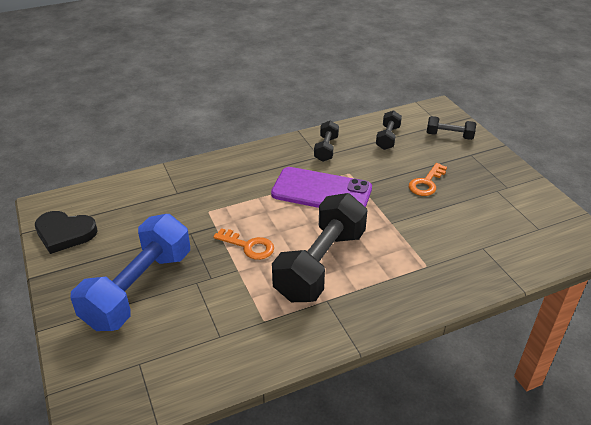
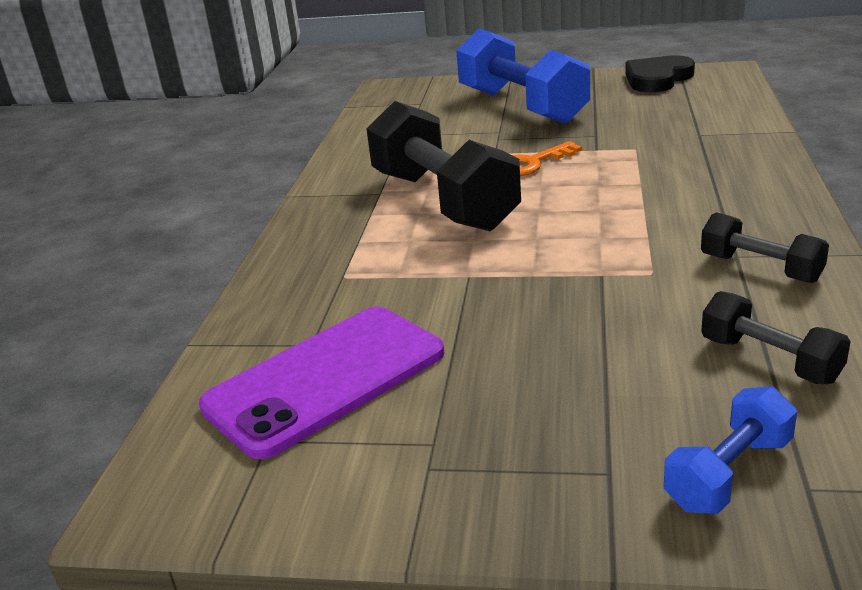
camera: 125 degrees right, 10 degrees down
(321, 191) = (612, 234): purple phone -> purple phone (325, 379)
(426, 183) = (545, 351): orange key -> none
(449, 136) = (728, 473): black dumbbell -> blue dumbbell

